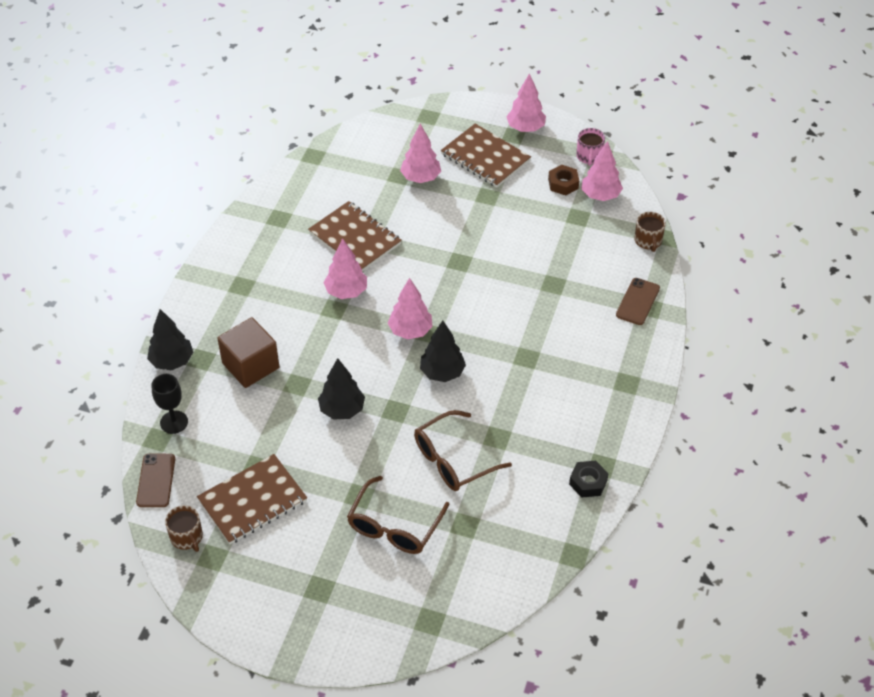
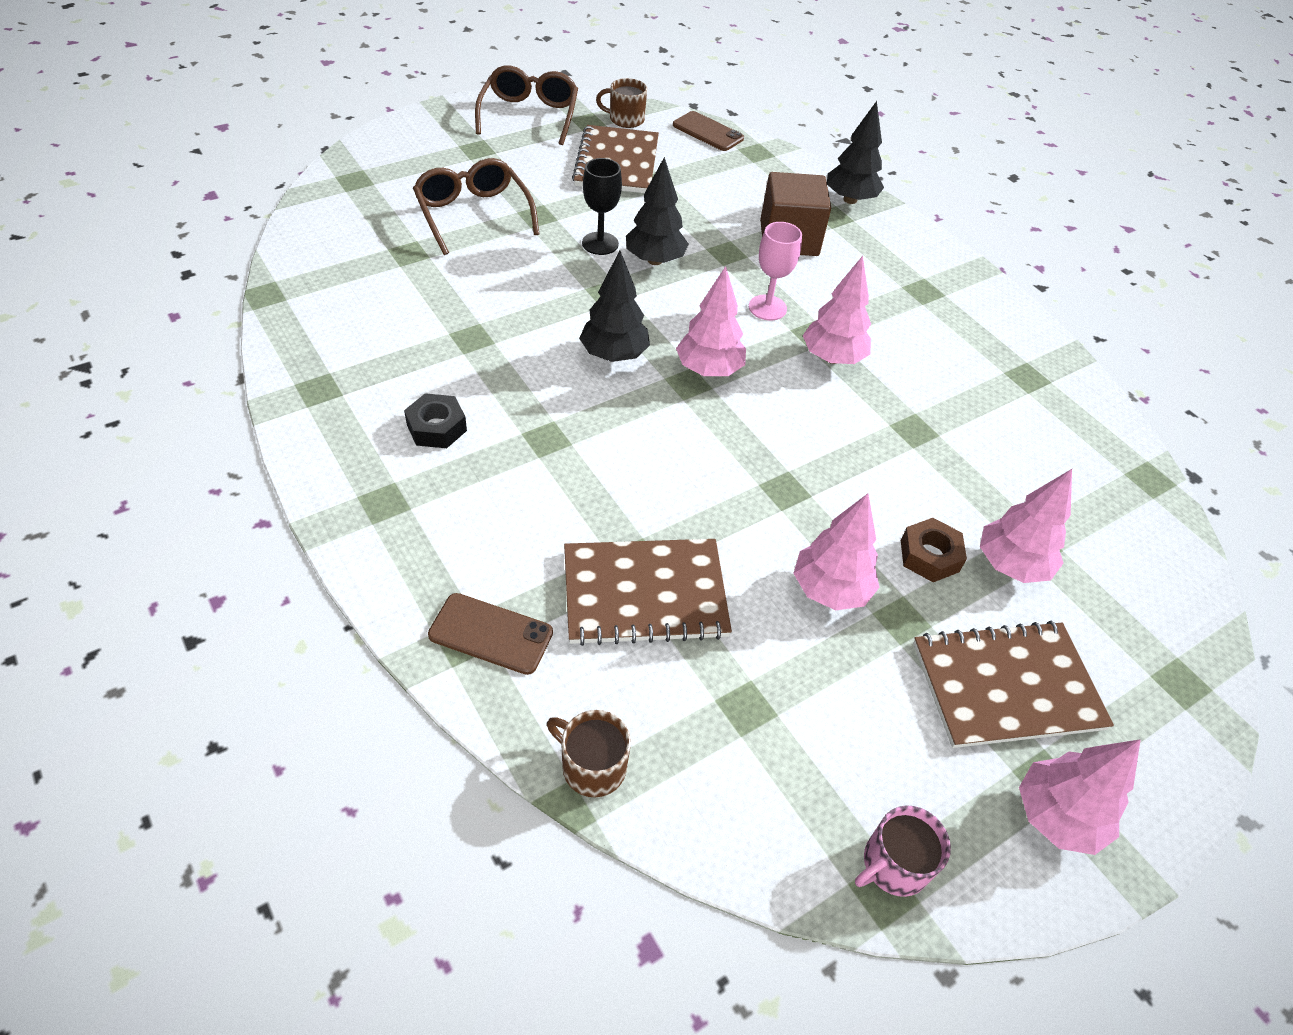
camera: 125 degrees right, 0 degrees up
(174, 422) = (766, 167): black goblet -> black goblet (600, 243)
(331, 338) = (767, 308): none -> pink goblet
(355, 238) = (927, 419): brown notebook -> brown notebook (644, 594)
(453, 460) = (490, 290): brown glasses -> brown glasses (529, 115)
(563, 184) = (848, 752): brown nut -> brown nut (929, 556)
(588, 482) = (317, 362): black nut -> black nut (437, 428)
(589, 156) = (894, 864): pink mug -> pink mug turned 75 degrees counterclockwise
(600, 195) = (769, 788): pink tree -> pink tree (830, 590)
(637, 301) = (491, 634): brown phone -> brown phone turned 45 degrees counterclockwise

